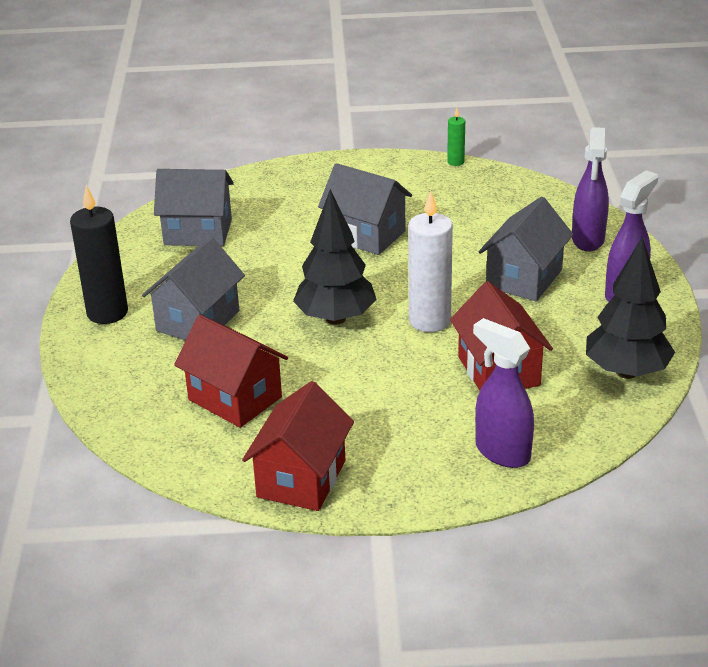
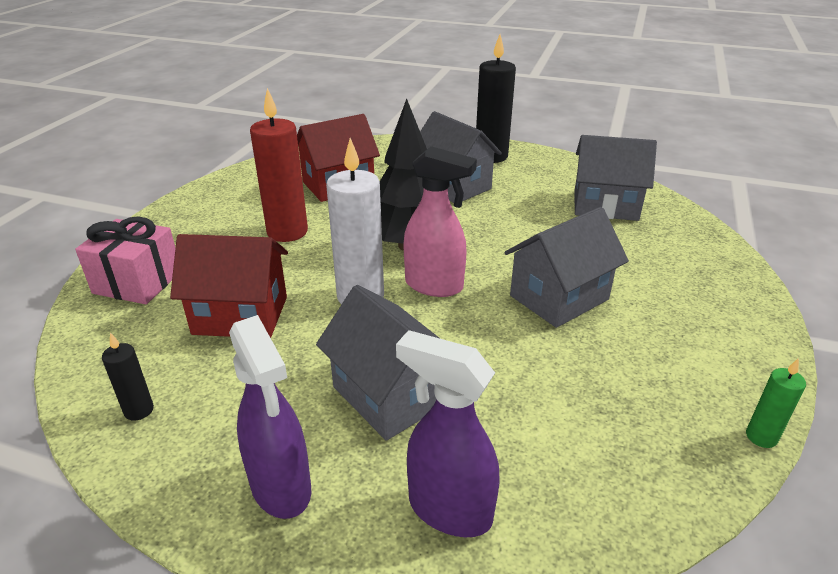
camera: 110 degrees right, 0 degrees up
(198, 232) = (605, 205): grey house -> grey house turned 75 degrees clockwise
(301, 479) = (223, 193): red house -> none
(356, 396) = (287, 232): none -> red candle
(389, 290) = (434, 286): none -> pink spray bottle
(502, 452) = (138, 282): purple spray bottle -> pink gift
(626, 372) = (139, 410): black tree -> black candle

